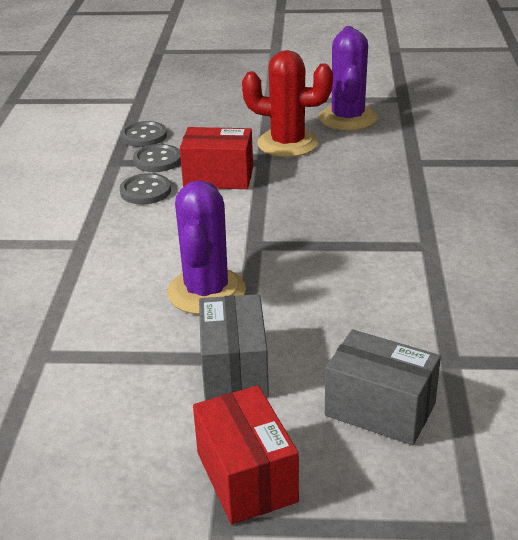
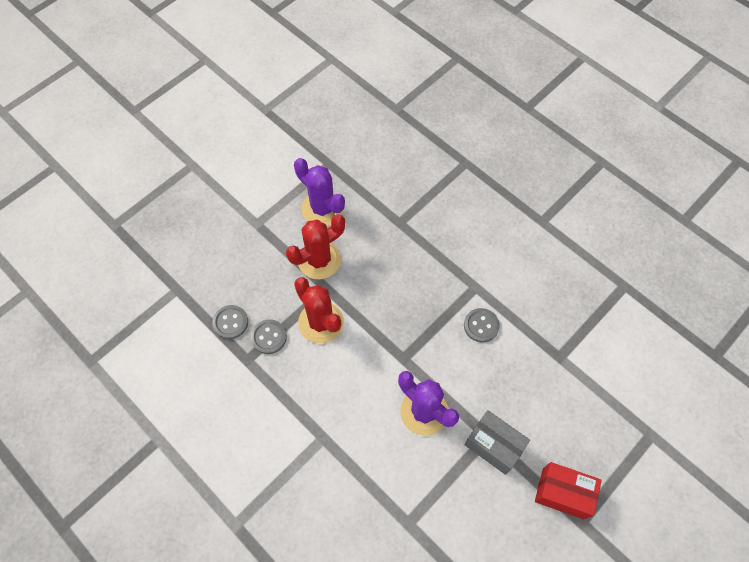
camera: 50 degrees left, 30 degrees up
(145, 191) = (298, 368): grey button -> grey button (481, 326)
(218, 177) = (321, 322): red box -> red cactus
(380, 409) = (566, 410): grey box -> none

